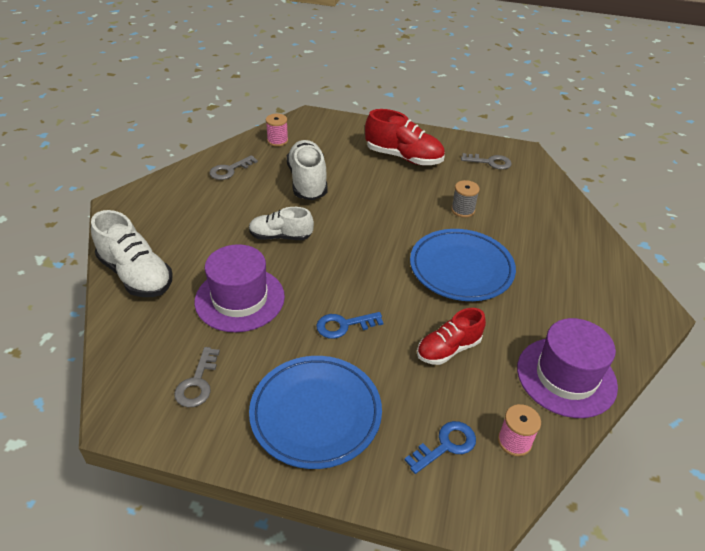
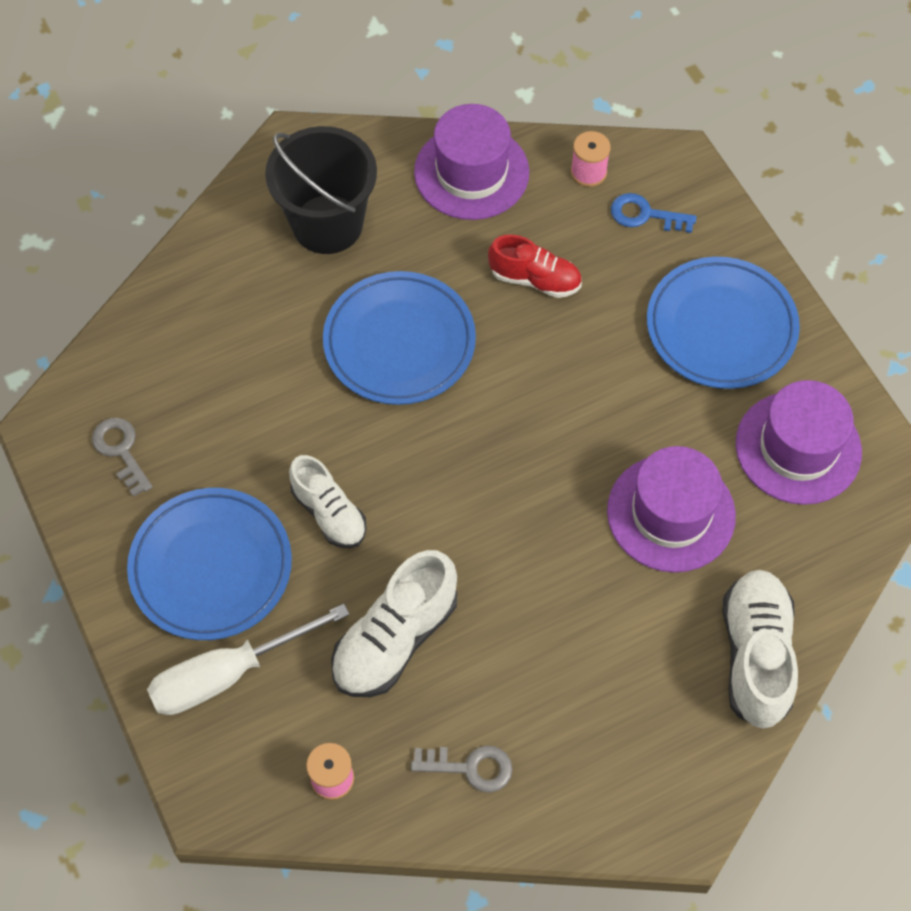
camera: 130 degrees left, 20 degrees up
(197, 382) = (798, 448): grey key -> purple hat
(280, 236) = (535, 567): white shoe -> white shoe (329, 513)
(344, 325) = (600, 387): blue key -> none
(352, 140) = (228, 674): none -> white screwdriver
(403, 157) = (211, 567): red shoe -> blue plate
(463, 210) = (278, 411): grey spool -> none
(574, 289) = (327, 224): none -> black bucket

